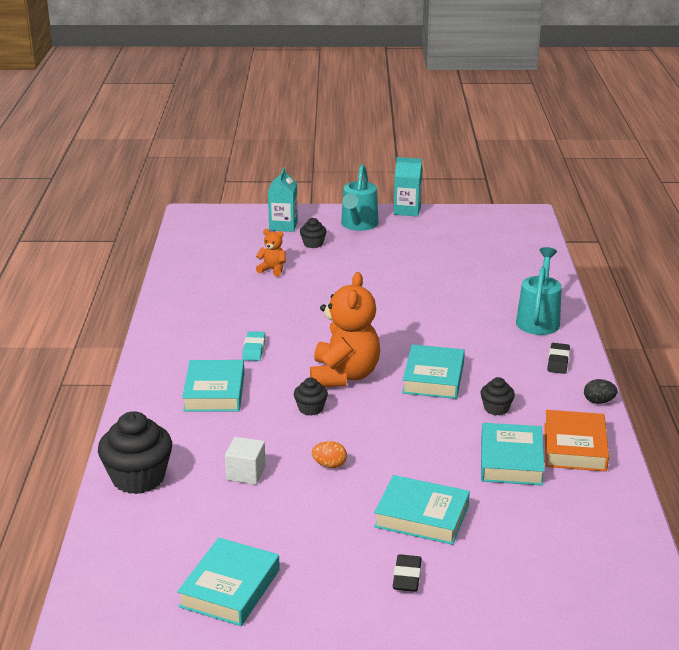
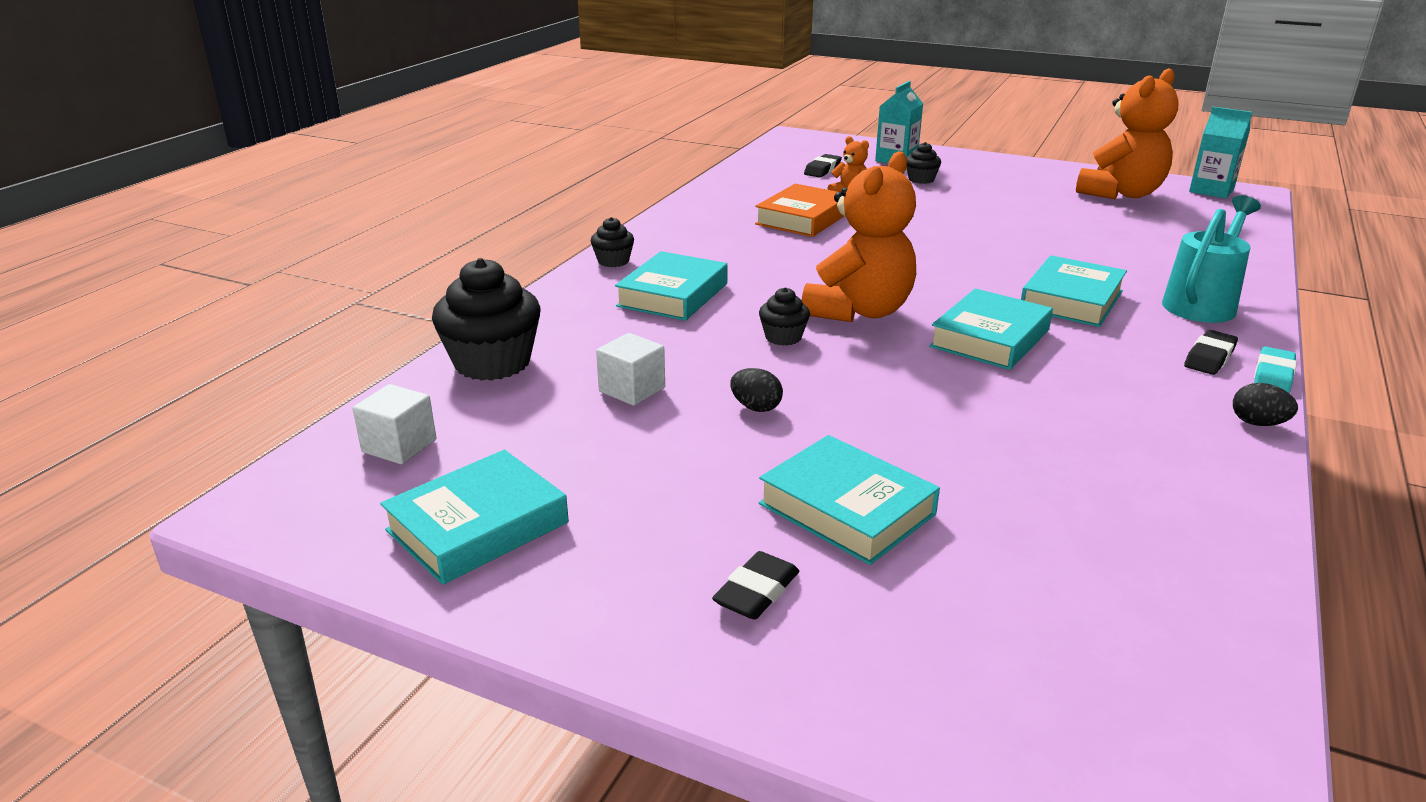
camera: 25 degrees right, 0 degrees up
(134, 553) = (399, 446): none -> white cube
(236, 248) = (822, 170): none -> black eraser
(254, 349) = (761, 263): turquoise eraser -> turquoise eraser (1273, 377)
(329, 465) = (756, 407): orange egg -> black egg
(358, 225) = (993, 171): turquoise watering can -> none
(407, 210) = (1070, 167): turquoise carton -> turquoise carton (1211, 190)
(451, 231) = (1121, 194): none -> orange teddy bear
(496, 408) = (1068, 395): black cupcake -> black cupcake (613, 261)
(511, 460) = (1052, 469): turquoise book -> turquoise book (1071, 300)
(574, 447) = (1180, 476): orange book -> orange book (803, 218)

